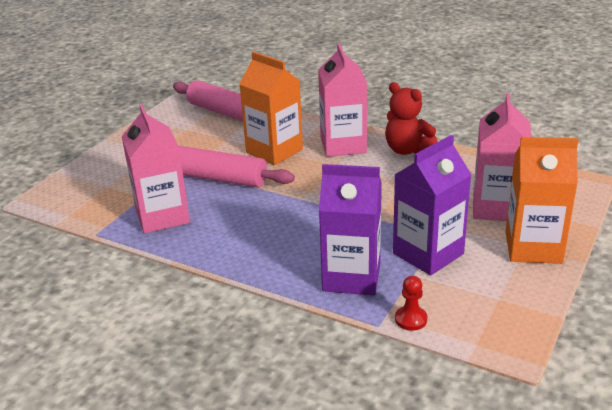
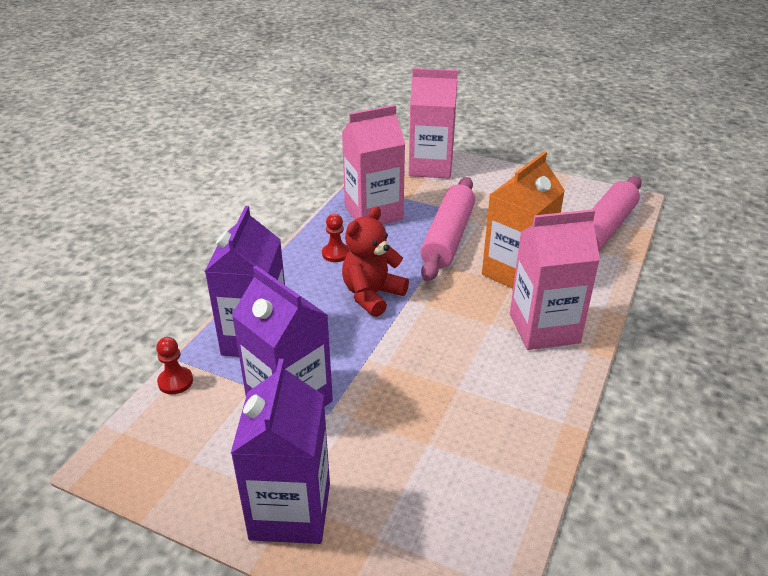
camera: 85 degrees right, 5 degrees up
(227, 237) = (336, 254): none -> red pawn
(407, 150) = (545, 391): red teddy bear -> red teddy bear (372, 295)
(496, 207) = (392, 481): pink carton -> pink carton (430, 167)
(533, 247) = (290, 511): orange carton -> purple carton

